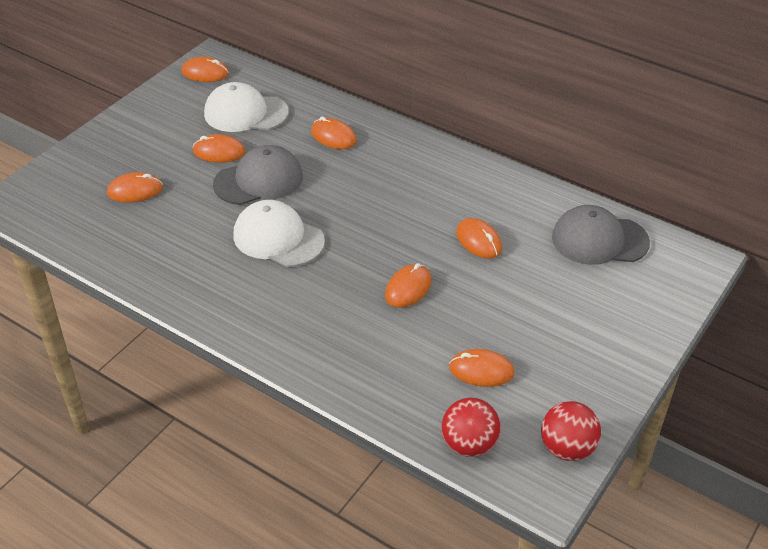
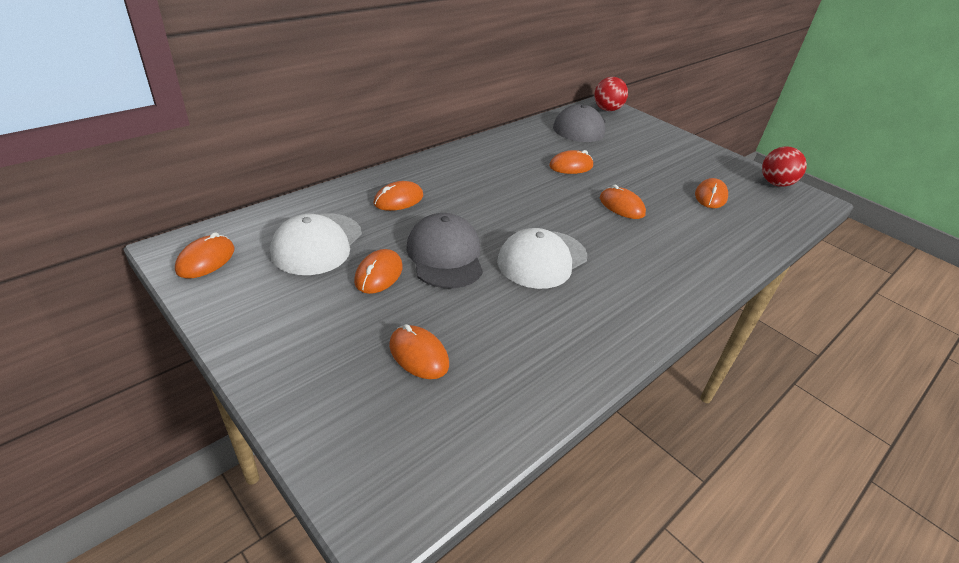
camera: 80 degrees left, 5 degrees down
(135, 191) = (418, 355): orange mouse -> orange mouse turned 45 degrees counterclockwise
(469, 444) = (783, 217): red ball -> red ball (607, 109)

